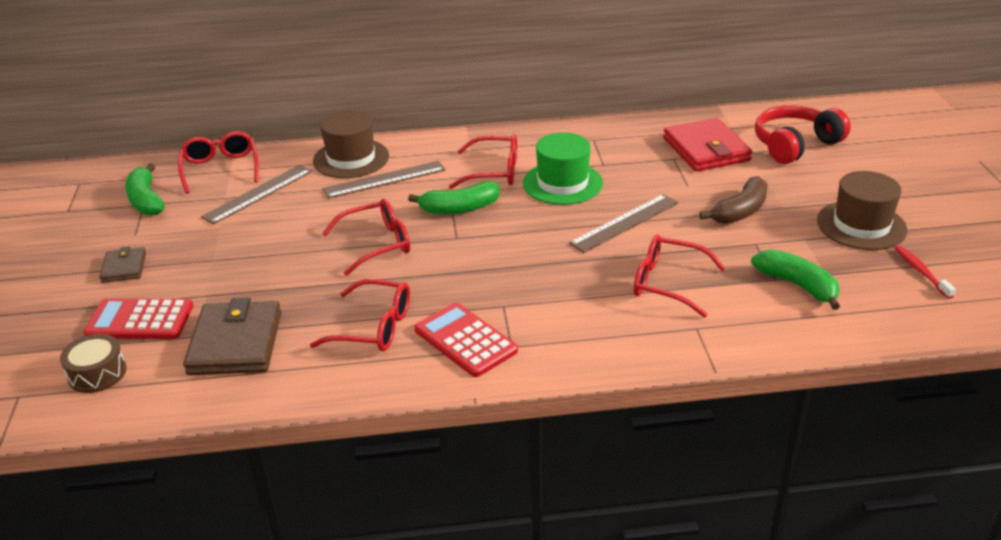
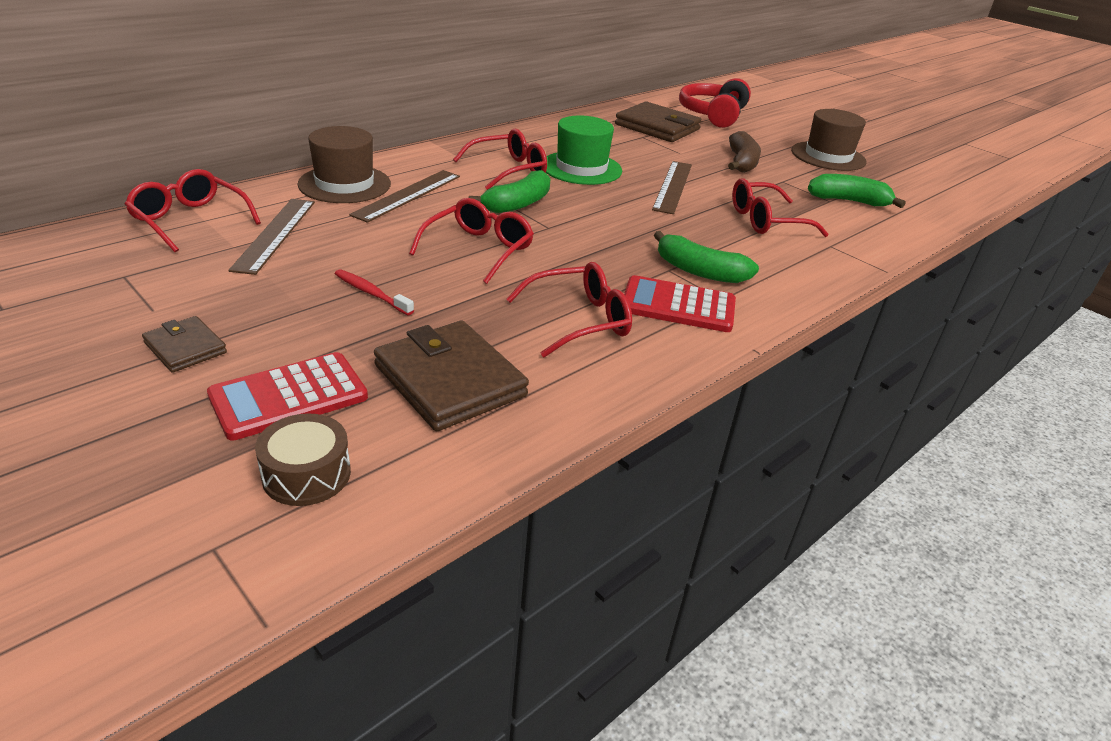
camera: 40 degrees left, 0 degrees up
(146, 200) = (121, 271): green banana -> green banana (699, 271)
(706, 149) = (657, 127): red wallet -> brown wallet
(921, 272) = (902, 176): red toothbrush -> red toothbrush (371, 293)

